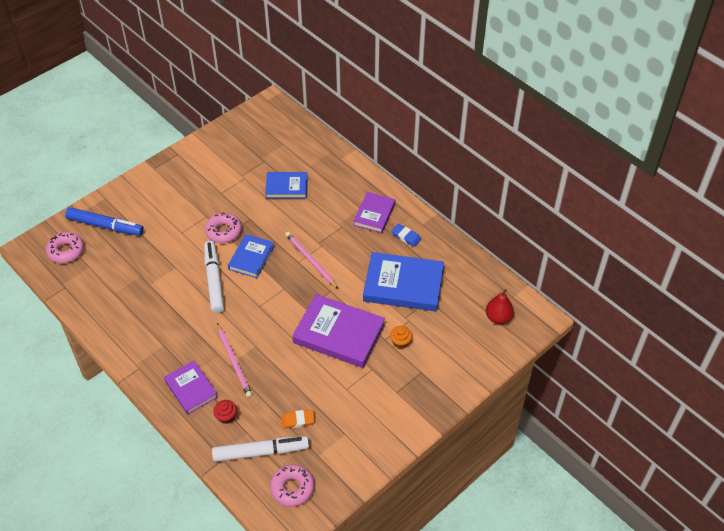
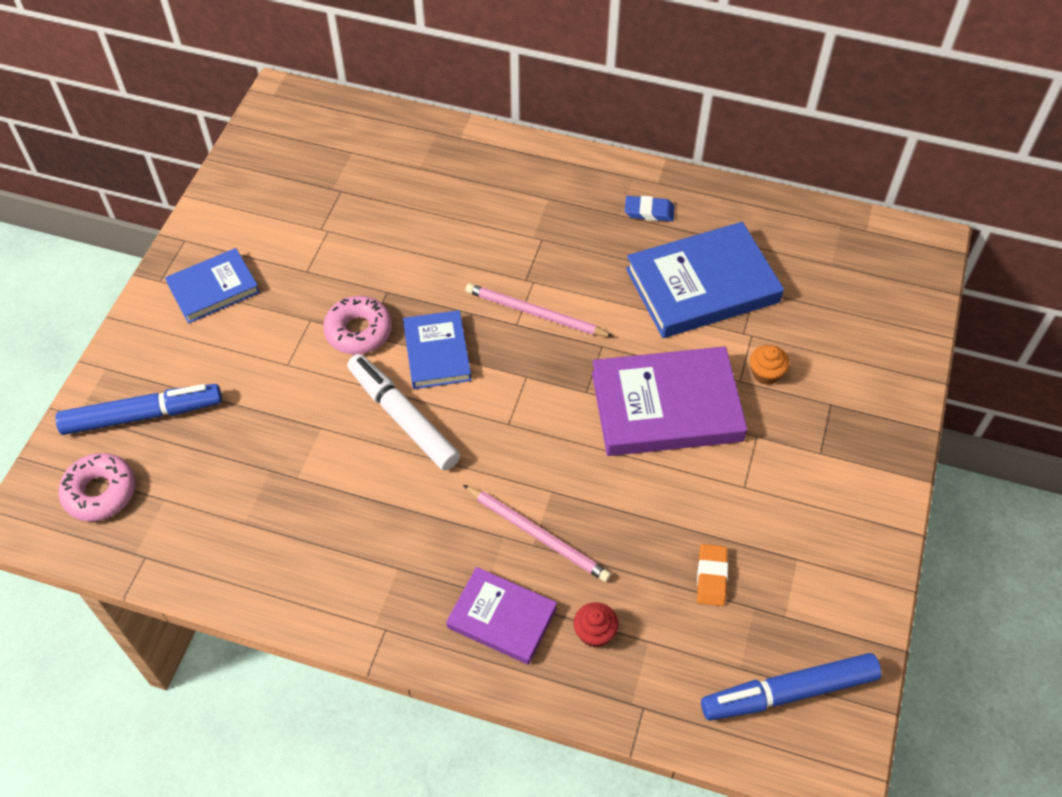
camera: 30 degrees left, 5 degrees up
(261, 452) = (695, 661): white marker -> none
(286, 187) = (408, 216): blue book -> blue book (213, 289)
(292, 488) = (788, 692): pink donut -> blue marker
(298, 420) = (711, 577): orange eraser -> orange eraser turned 45 degrees counterclockwise
(374, 214) = (576, 199): purple book -> none
(498, 318) = (871, 270): red pear -> none

